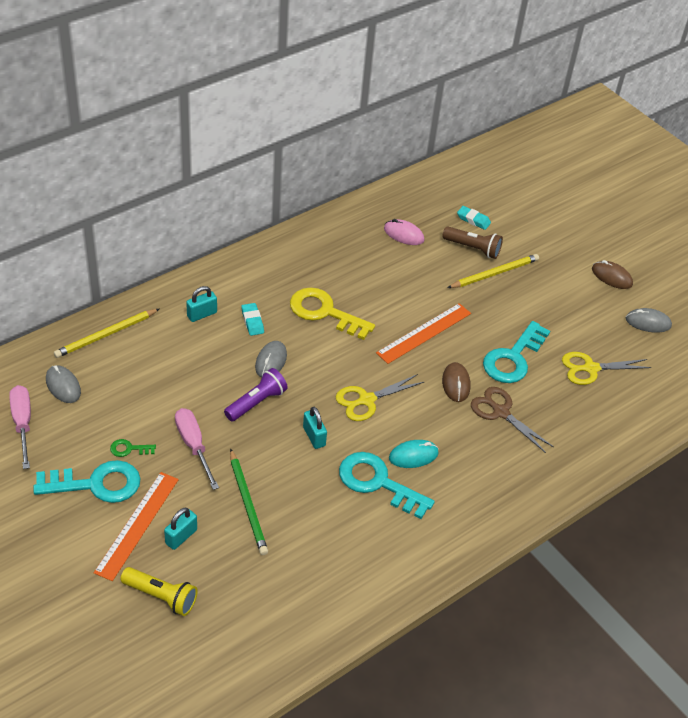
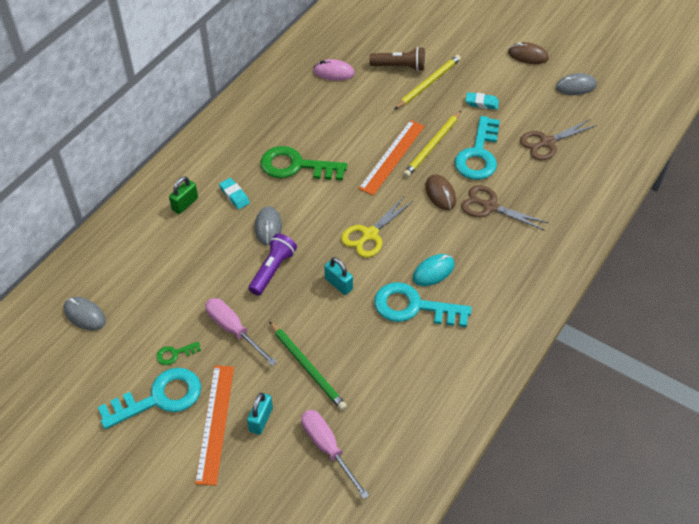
camera: 15 degrees left, 5 degrees up
(22, 424) = (62, 365): pink screwdriver -> pink screwdriver (327, 448)
(106, 335) = (104, 252): yellow pencil -> yellow pencil (432, 146)
(161, 596) = (268, 483): yellow flashlight -> none
(202, 314) = (185, 204): turquoise padlock -> green padlock
(324, 312) = (296, 166): yellow key -> green key
(473, 220) = (388, 41): turquoise eraser -> turquoise eraser (481, 103)
(591, 368) = (547, 142): yellow scissors -> brown scissors

